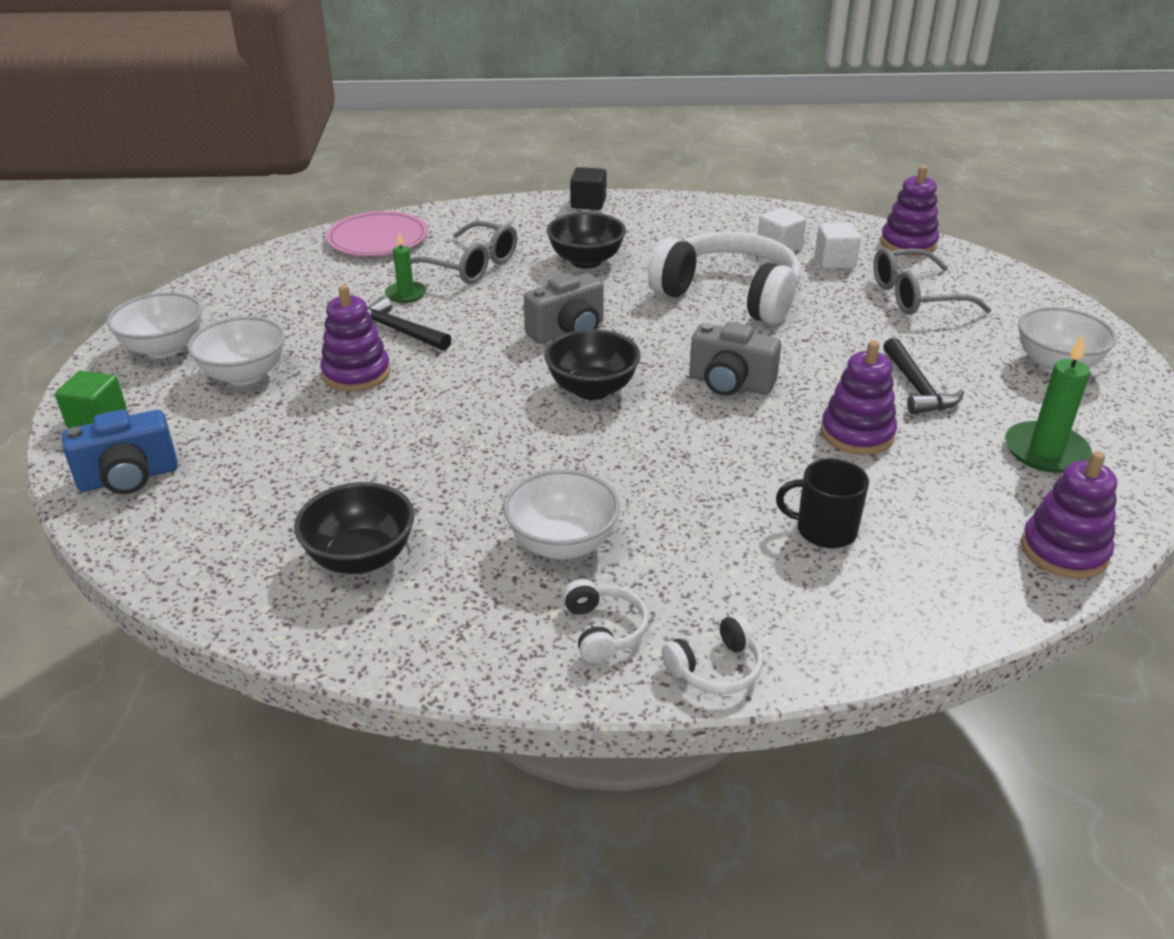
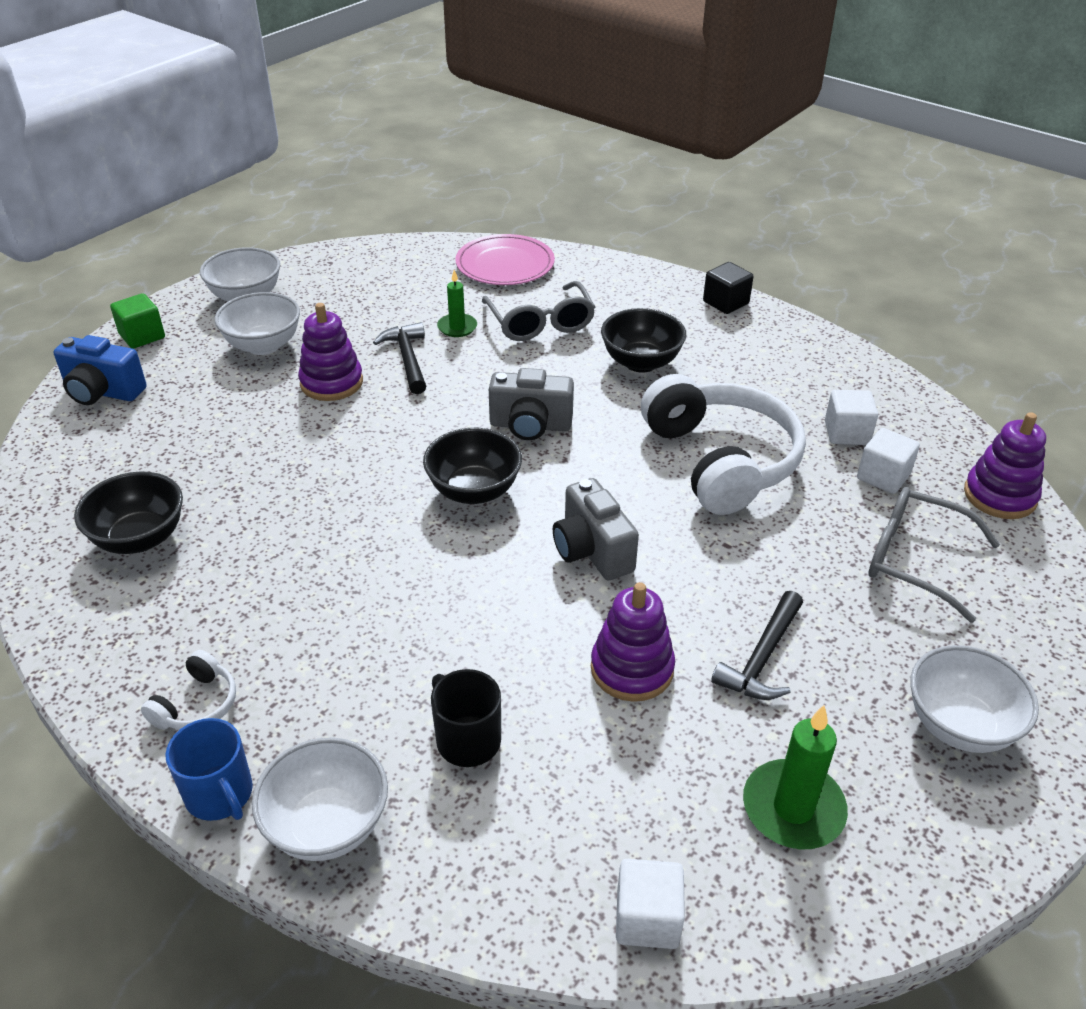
camera: 40 degrees right, 5 degrees up
(562, 544) = (268, 614): white bowl -> white bowl (327, 825)
(716, 668) = (220, 794): white headphones -> blue mug
(1064, 551) = (647, 918): purple stacking toy -> white cube

